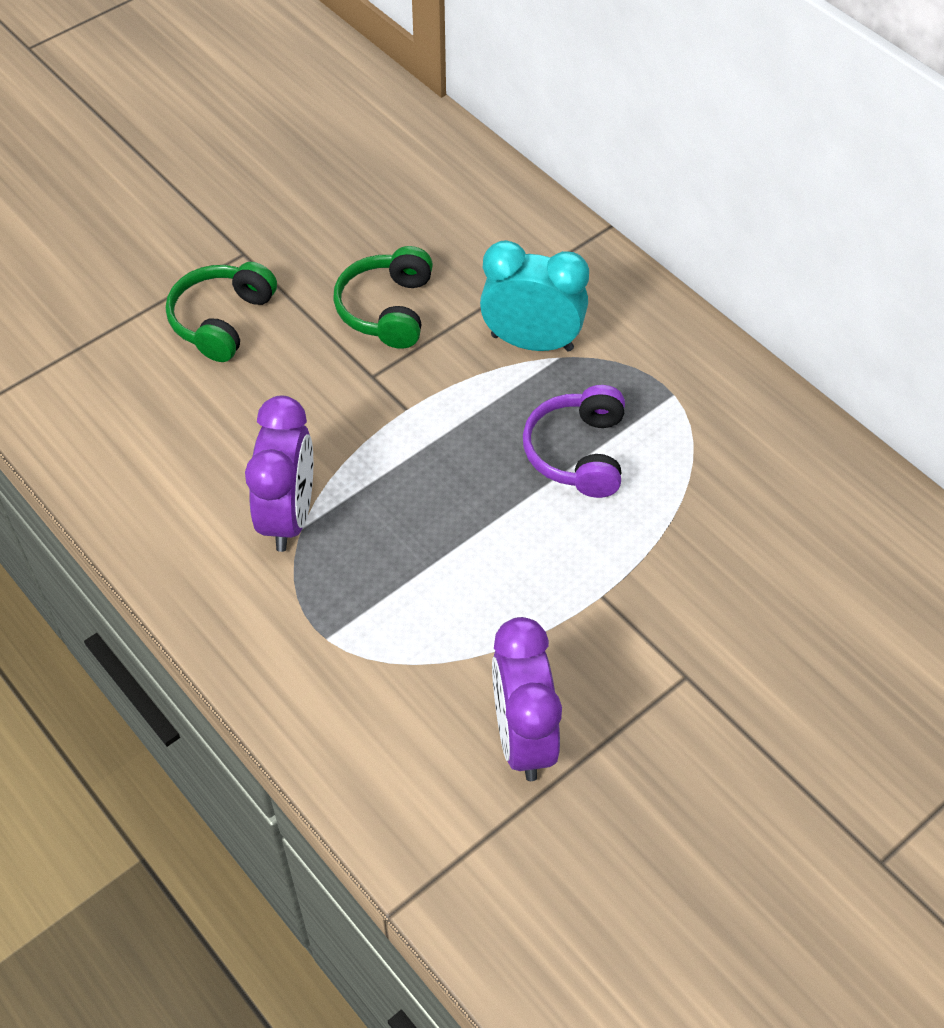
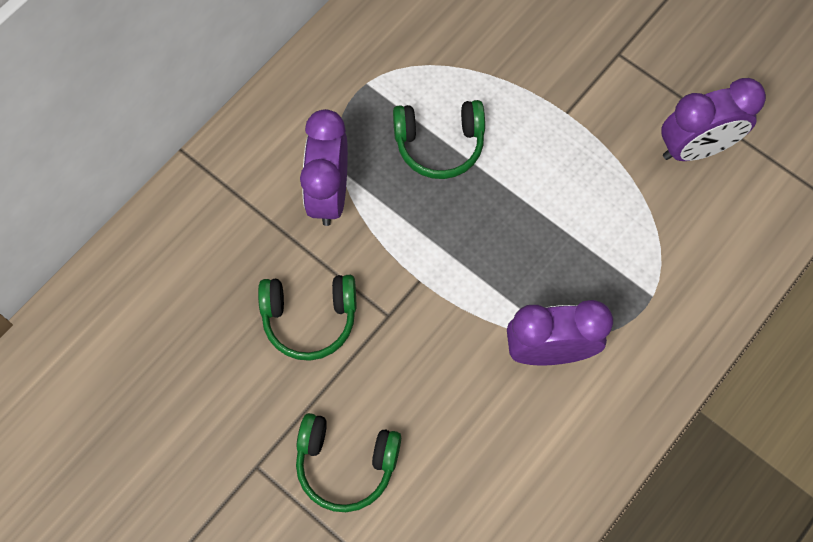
camera: 100 degrees left, 15 degrees up
(532, 342) = (329, 193): turquoise clock -> purple clock
(578, 453) = (439, 144): purple headphones -> green headphones

